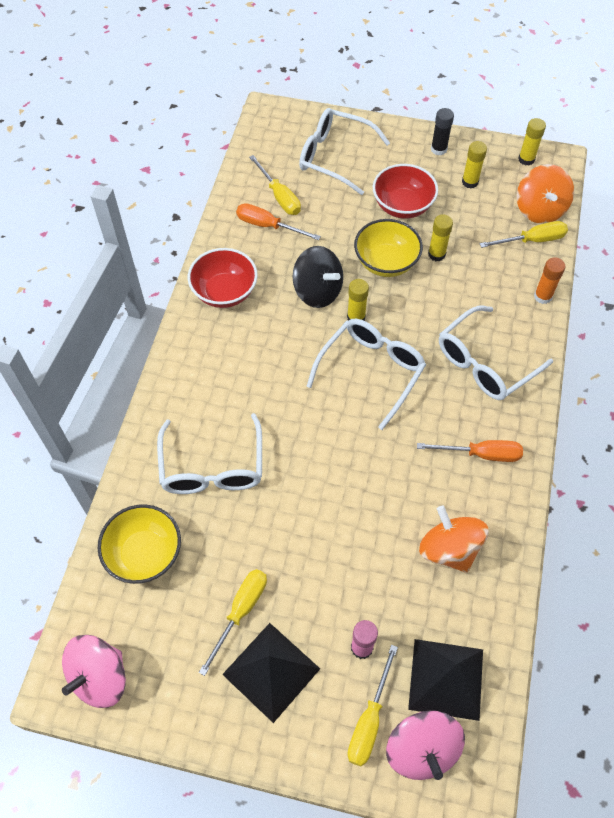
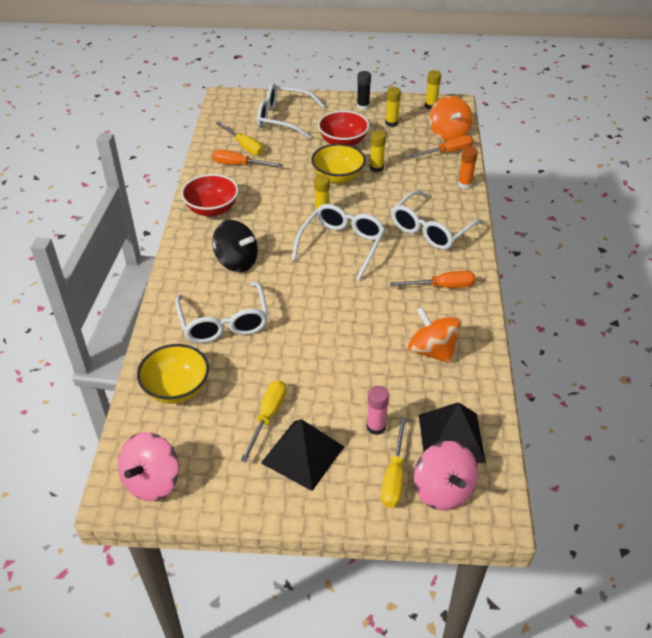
camera: 10 degrees left, 15 degrees down
(317, 291) = (287, 200): black spinning top -> black spinning top (237, 261)
(532, 240) = (448, 152): yellow screwdriver -> orange screwdriver

